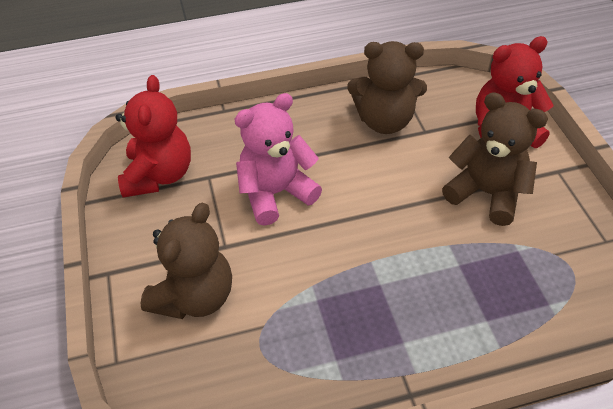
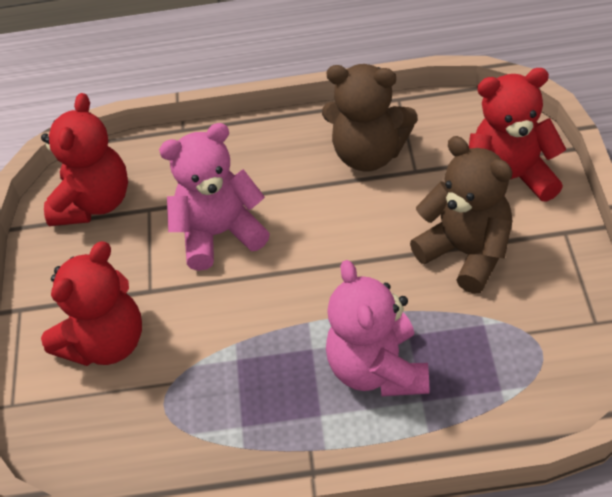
camera: 15 degrees right, 0 degrees up
(194, 296) = (106, 343): brown teddy bear -> red teddy bear
(442, 297) = (378, 369): none -> pink teddy bear

